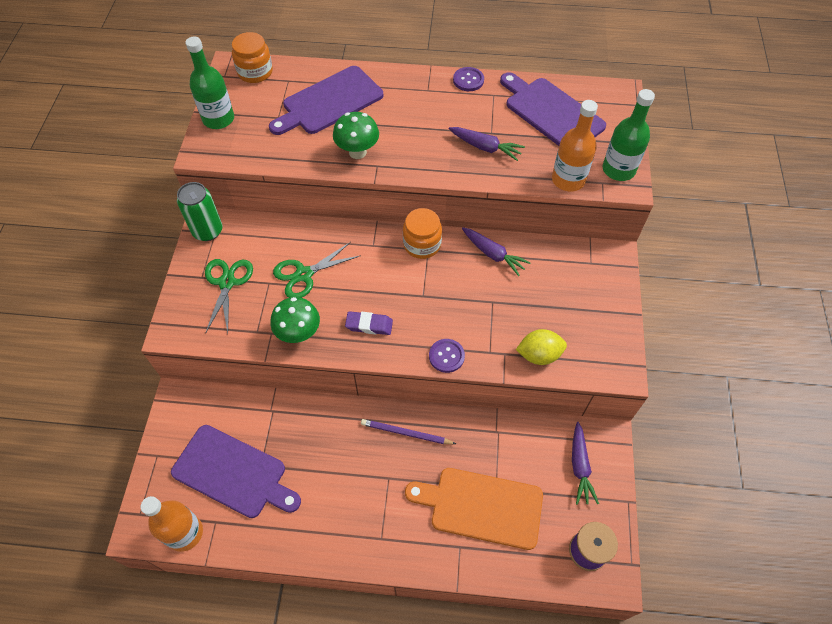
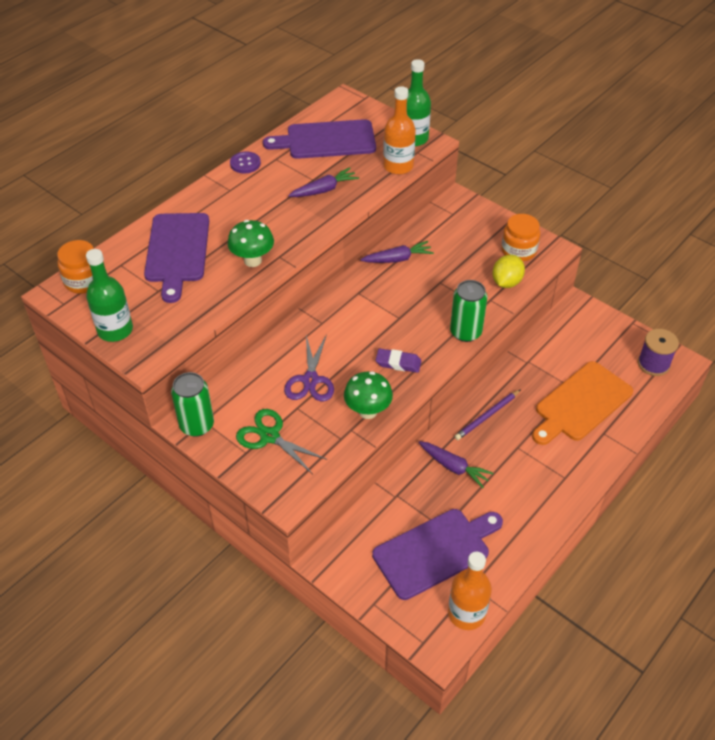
camera: 55 degrees left, 10 degrees down
(304, 274) = (310, 380): green scissors -> purple scissors
(369, 325) = (398, 363): purple eraser -> purple eraser turned 60 degrees clockwise
(422, 244) = (349, 293): orange jar -> orange jar (518, 250)
(446, 356) = (465, 332): purple button -> green can
(580, 467) = (589, 332): purple carrot -> purple carrot (454, 467)

